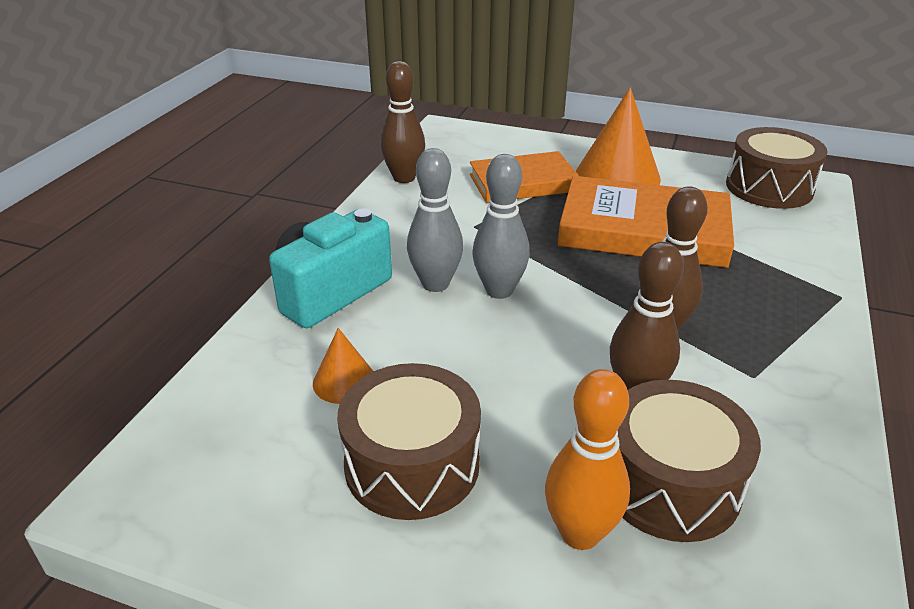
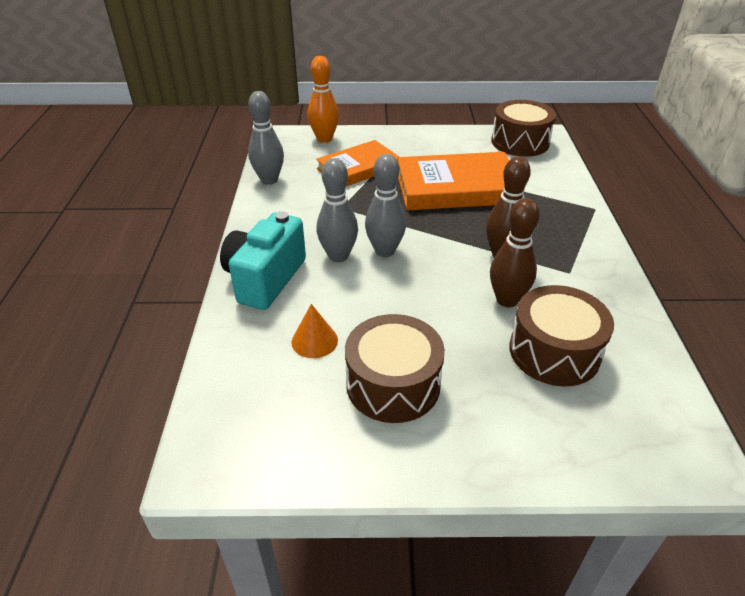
camera: 20 degrees left, 5 degrees up
(404, 178) = (269, 180): brown bowling pin -> grey bowling pin
(580, 533) = (519, 397): orange bowling pin -> orange bowling pin (324, 139)
(617, 176) = (420, 151): orange cone -> none

